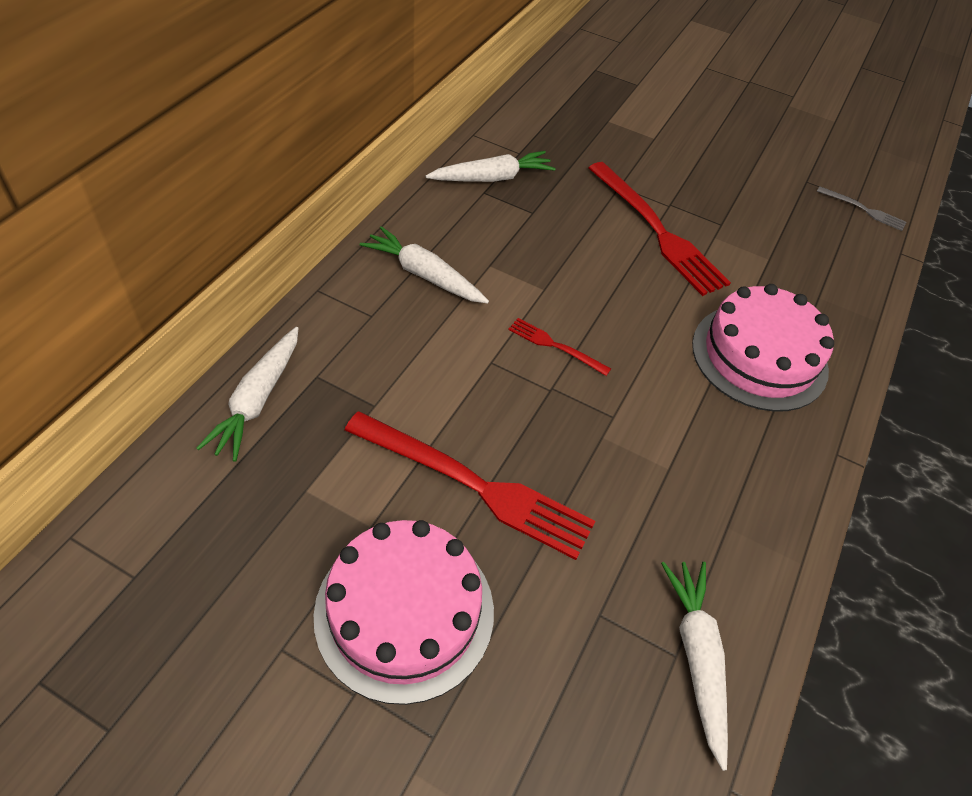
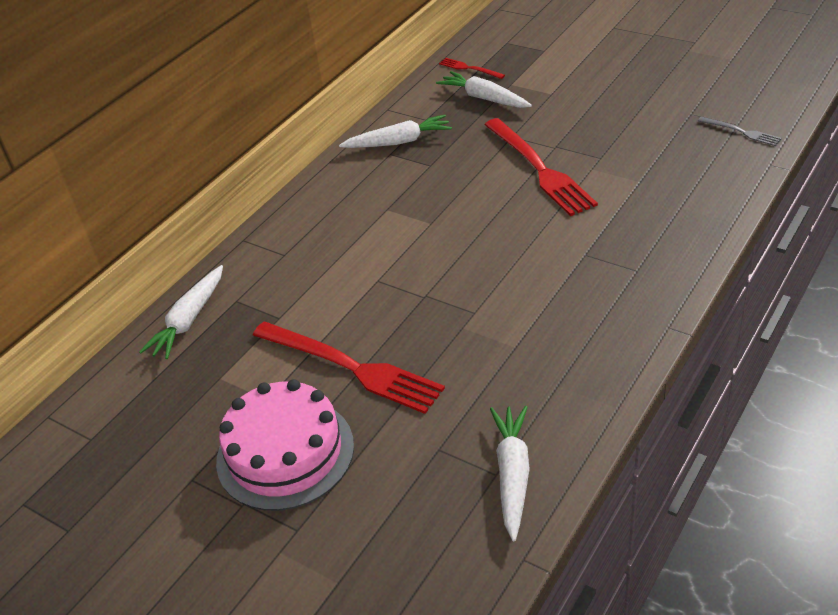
camera: 15 degrees right, 10 degrees down
(424, 275) = (330, 221): white carrot -> white carrot (484, 98)
(555, 346) = (433, 264): red fork -> red fork (469, 68)
(759, 356) = (613, 258): pink cake -> none

